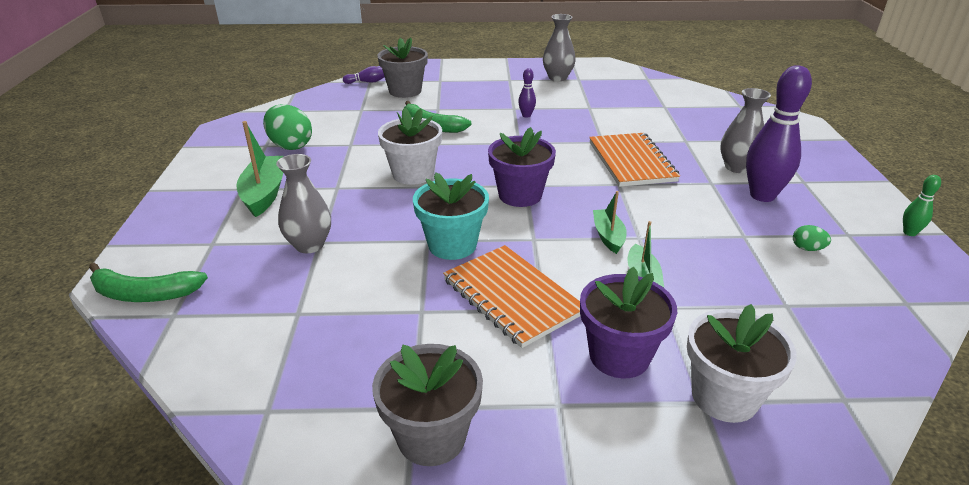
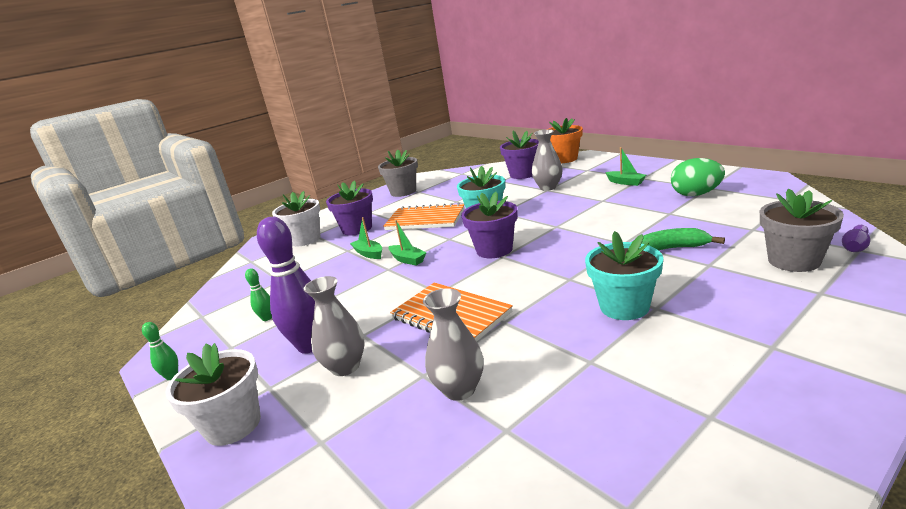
camera: 145 degrees right, 10 degrees down
(144, 294) = (564, 159): green banana -> orange flower pot
(251, 303) = (523, 174): none -> purple flower pot
(264, 193) = (625, 182): green boat -> green boat, size x0.62
(413, 174) = (583, 224): white flower pot -> white flower pot (233, 425)
(526, 115) = (624, 307): purple bowling pin -> turquoise flower pot
(557, 78) = (738, 397): grey vase -> grey vase (459, 389)
(807, 248) = (267, 318): green egg -> green bowling pin

